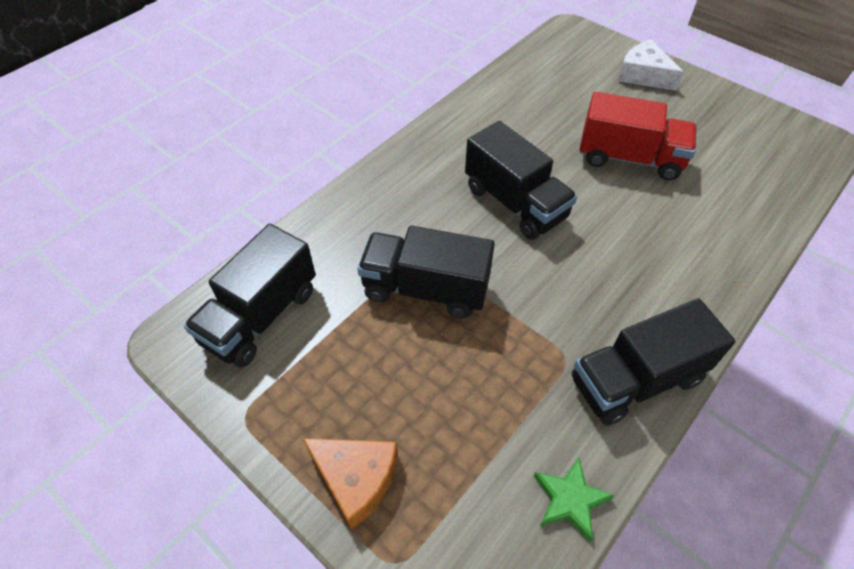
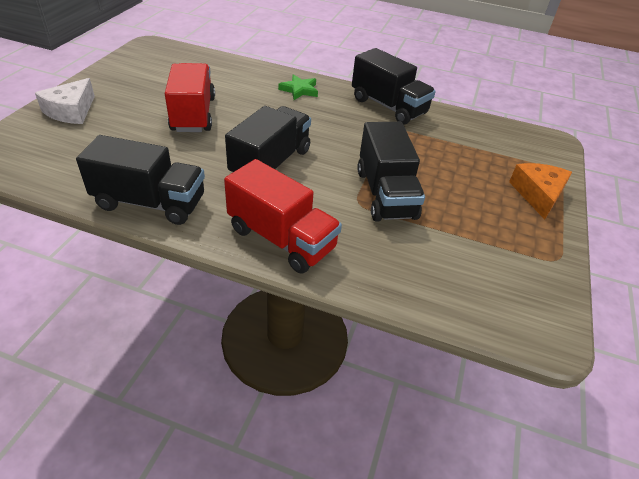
camera: 115 degrees left, 10 degrees down
(260, 316) = (481, 283): black truck -> black truck (150, 203)
(393, 184) = (281, 239): none -> red truck
(570, 499) = (473, 122): green star -> green star (299, 90)

